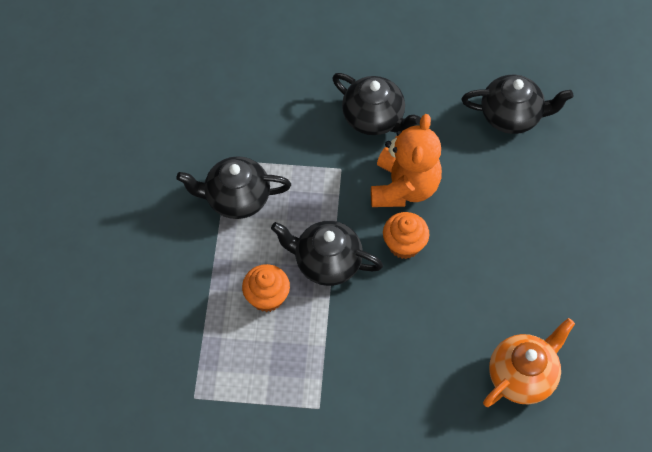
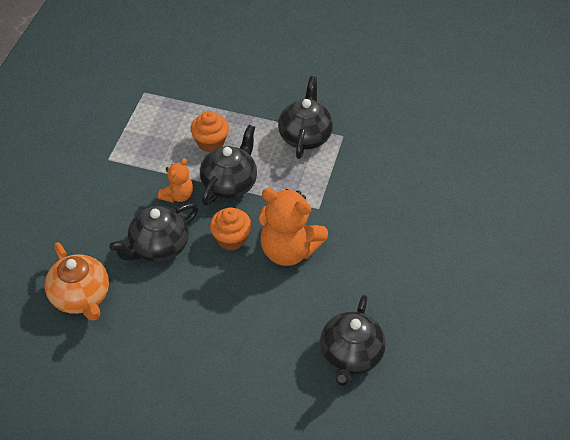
camera: 100 degrees right, 10 degrees down
(357, 313) = (178, 195): none -> orange teddy bear
(374, 118) = (367, 242): black teapot -> black teapot (158, 247)

